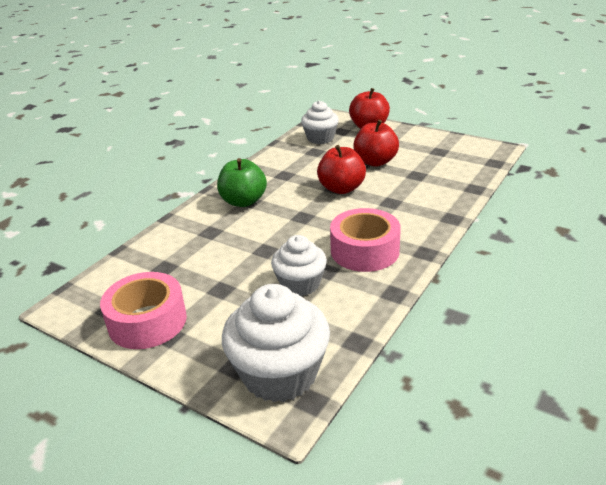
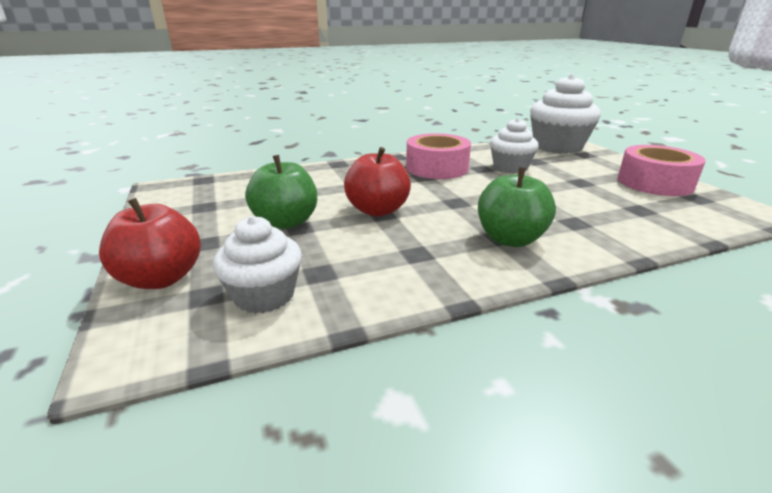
camera: 145 degrees left, 5 degrees down
(375, 162) = (286, 222): red apple -> green apple

